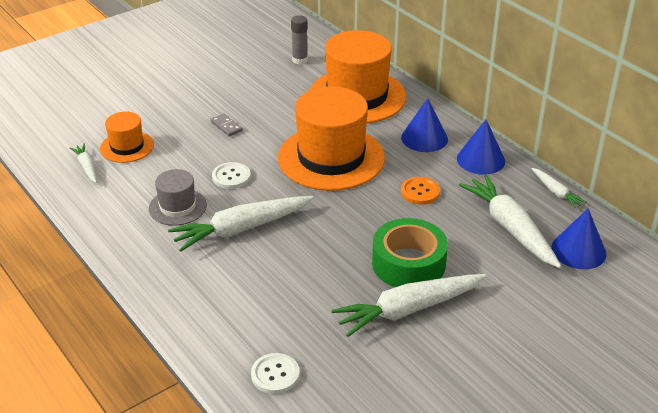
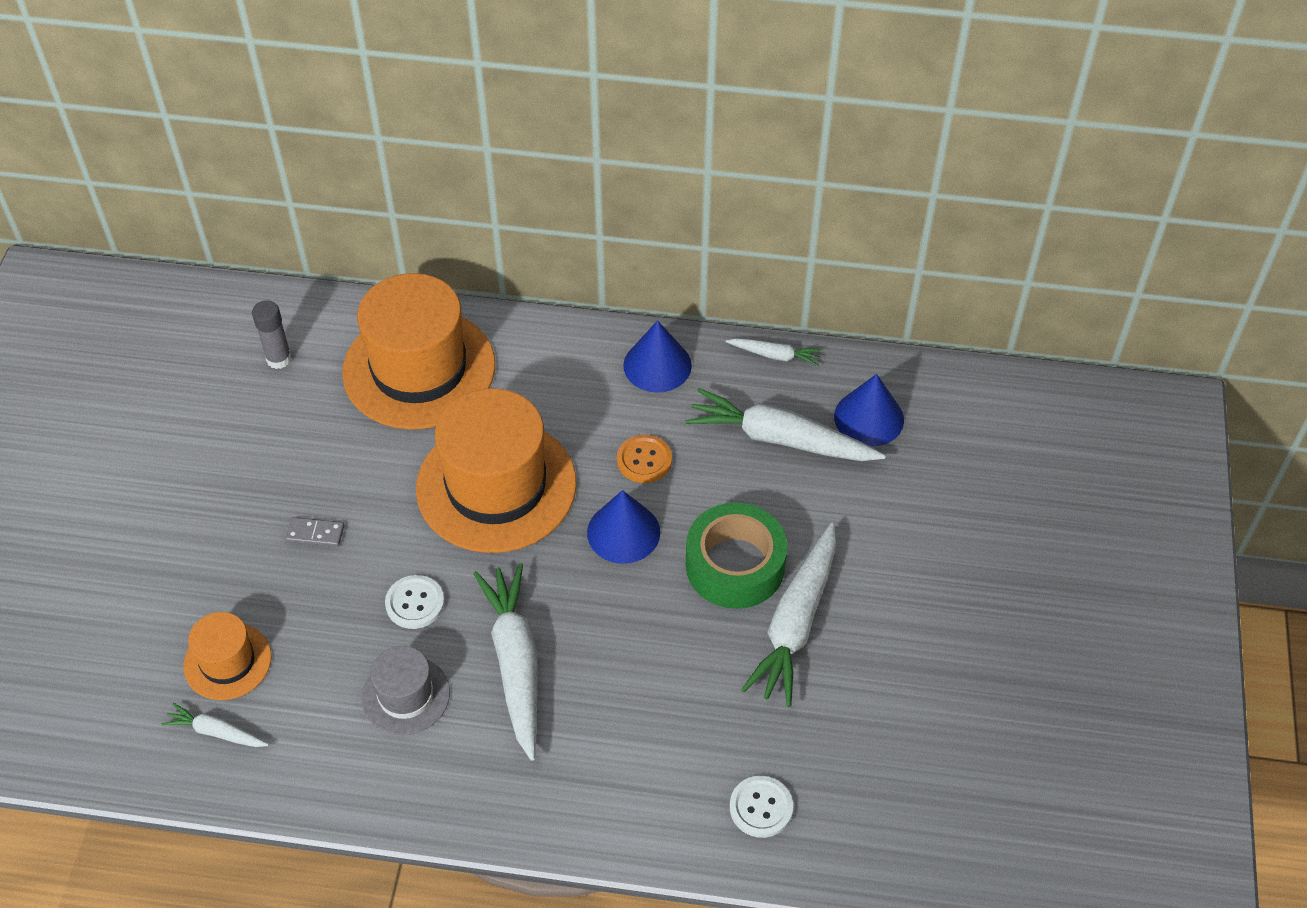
camera: 45 degrees left, 15 degrees up
(242, 229) = (516, 664): white carrot -> white carrot turned 150 degrees clockwise
(424, 138) = (566, 378): blue cone -> blue cone (623, 532)

